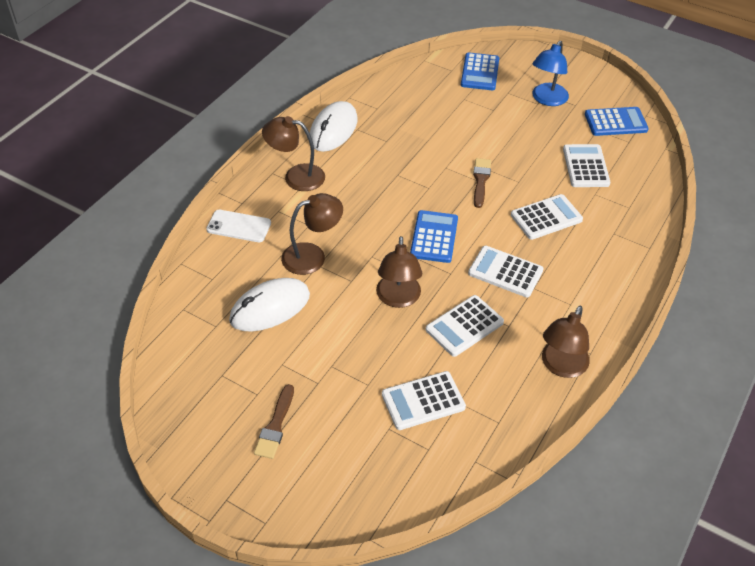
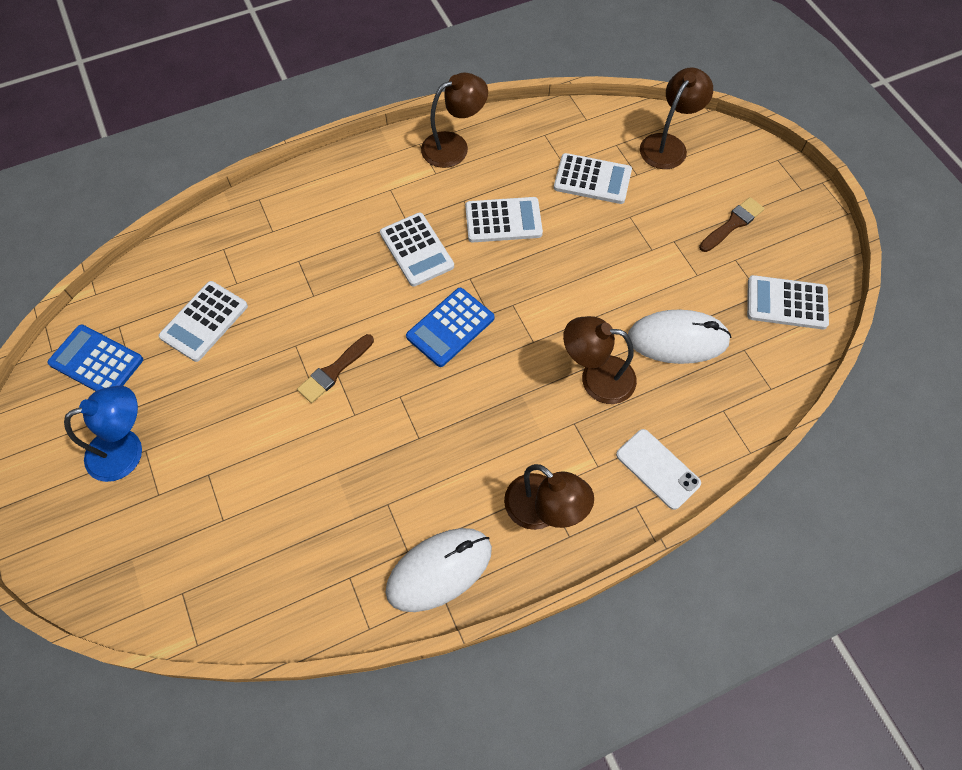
camera: 145 degrees left, 15 degrees up
(398, 299) = (542, 279): brown lamp -> brown lamp (668, 145)
(480, 72) = (150, 561): blue calculator -> none
(546, 217) = (316, 284): white calculator -> white calculator (786, 303)

